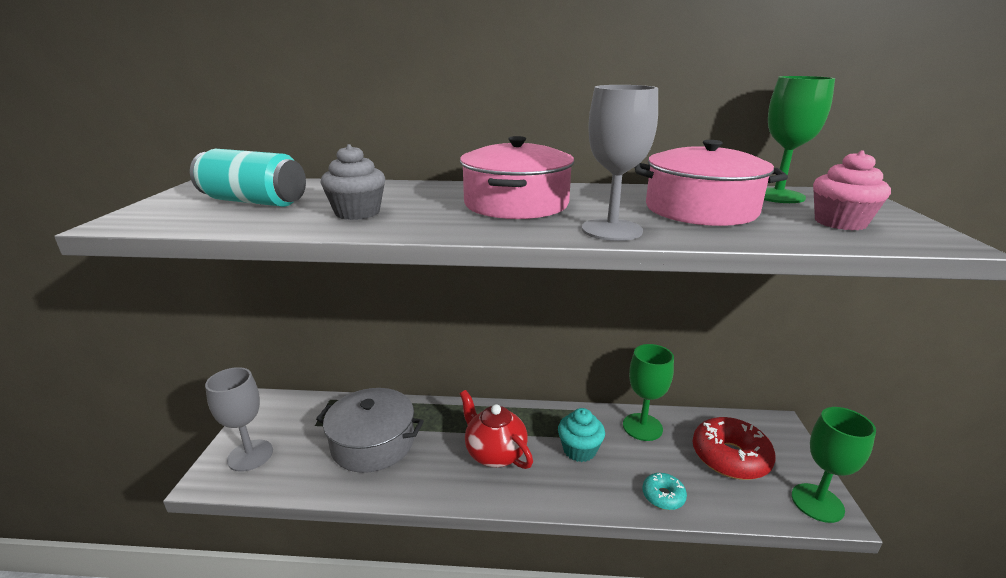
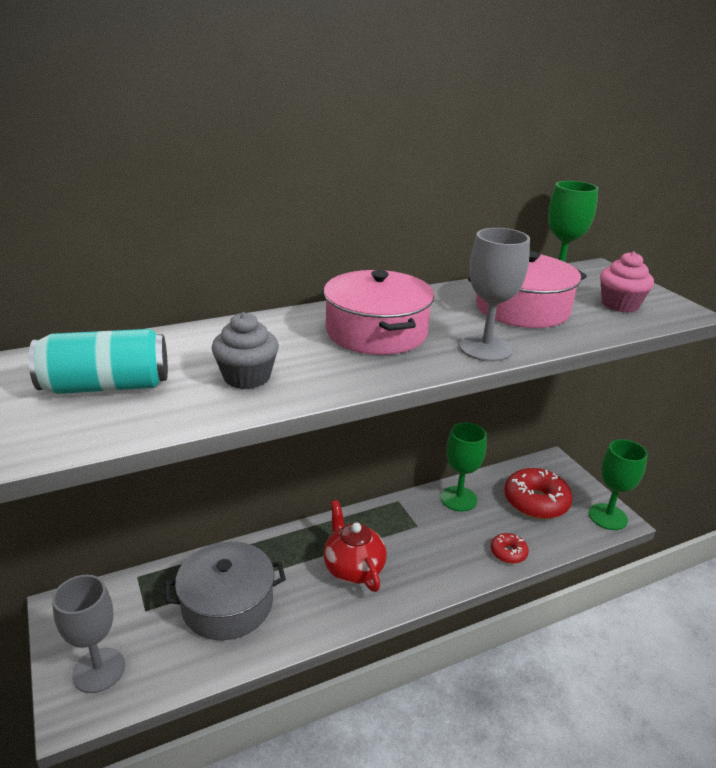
camera: 30 degrees left, 5 degrees up
(495, 453) = (353, 568): red teapot -> red teapot turned 45 degrees clockwise
(579, 450) = (422, 538): turquoise cupcake -> none
(663, 496) = (508, 553): turquoise donut -> red donut

